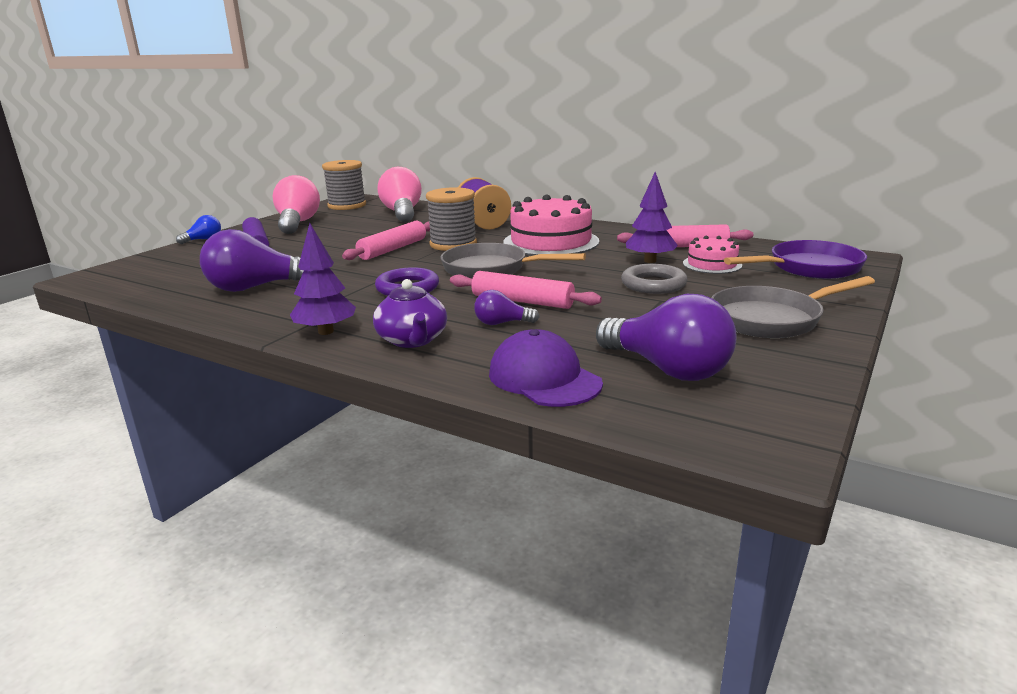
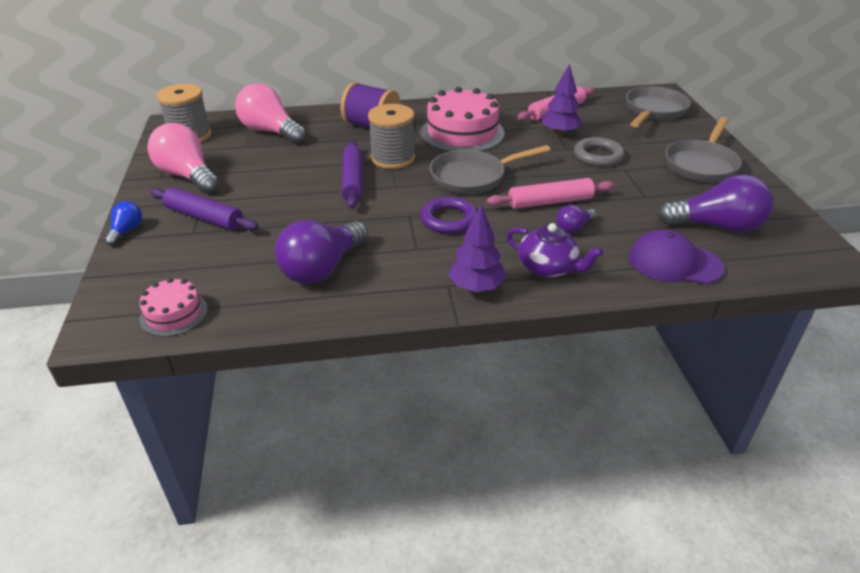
camera: 40 degrees left, 15 degrees up
(393, 249) = (353, 180): pink rolling pin -> purple rolling pin
(712, 264) = (599, 124): pink cake -> pink cake (174, 314)
(809, 268) = (653, 111): purple pan -> grey pan

